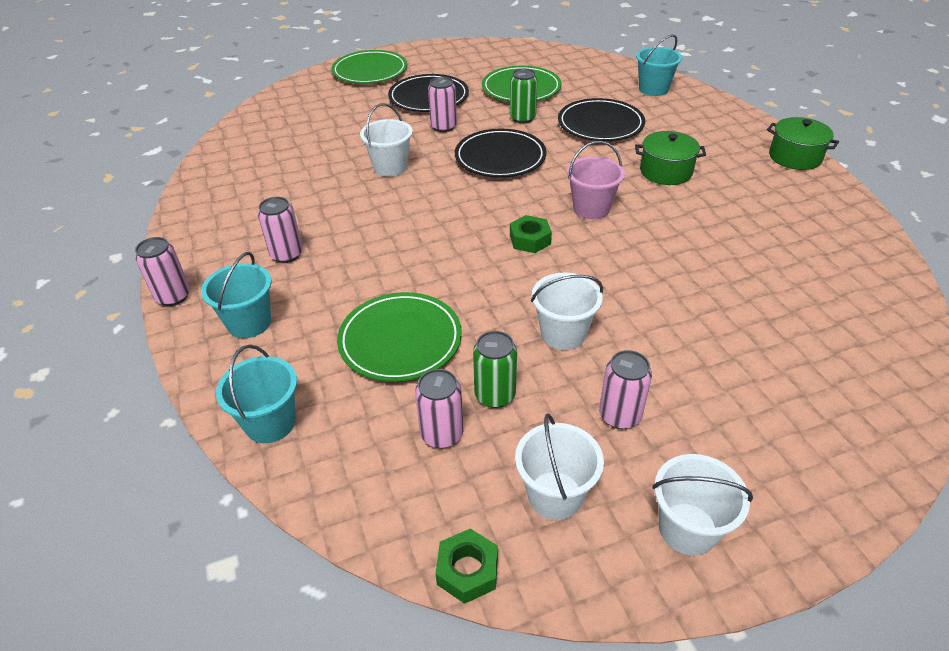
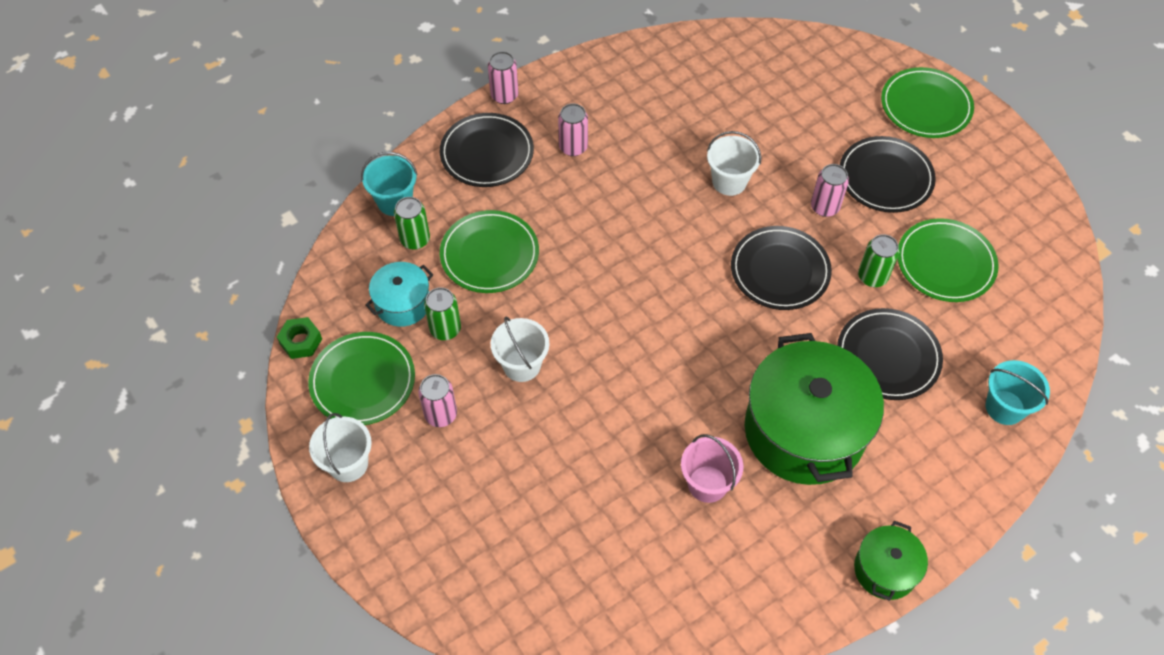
camera: 75 degrees right, 15 degrees up
(249, 323) = (487, 153): turquoise bucket -> black plate
(344, 408) = (415, 239): none -> green can
(442, 434) = (403, 303): pink can -> turquoise pot
(530, 240) = (643, 321): green nut -> none
(555, 495) = (363, 381): white bucket -> green plate
(591, 208) = (710, 366): pink bucket -> pink bucket (707, 484)
(666, 171) = (804, 431): green pot -> green pot, size x2.05

